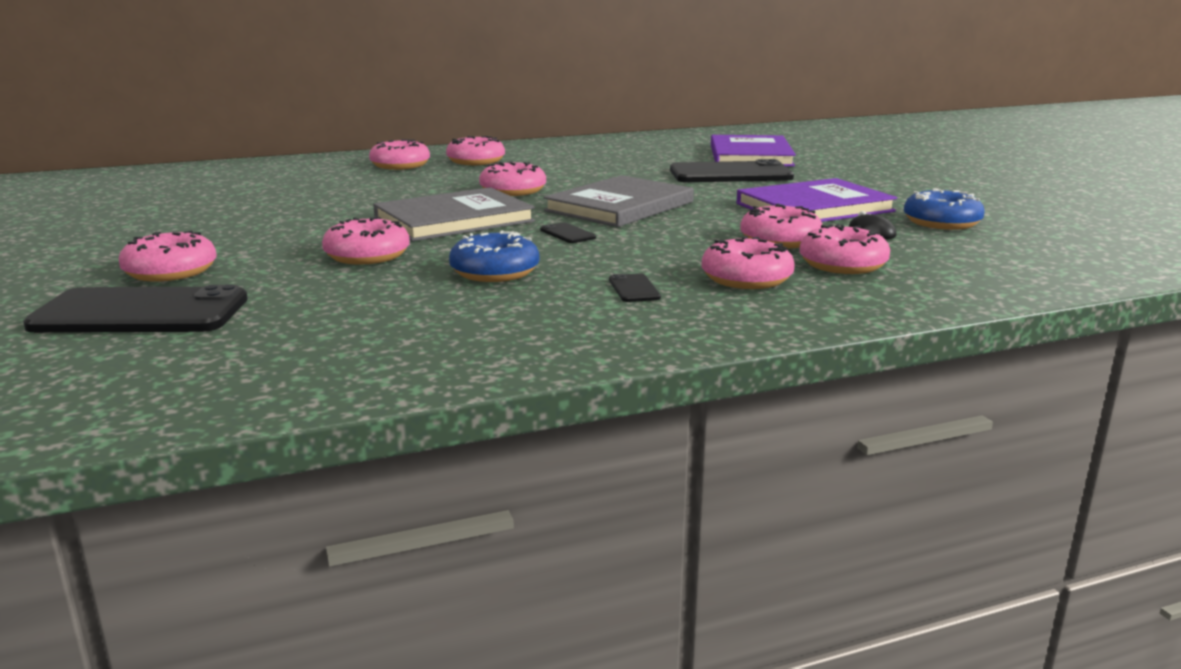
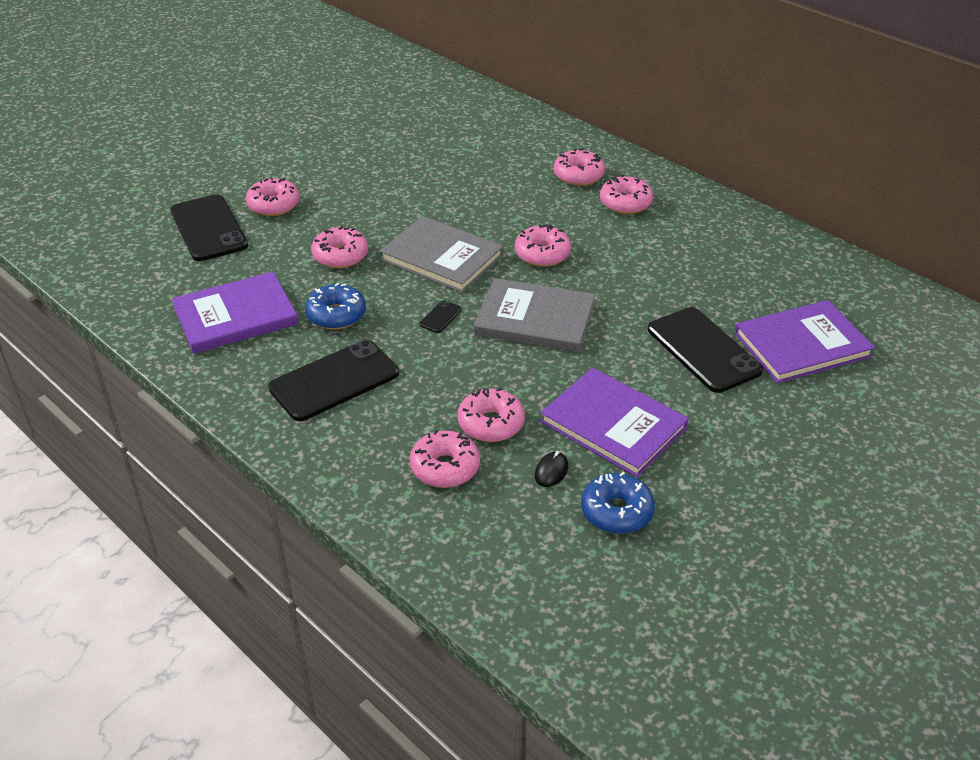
camera: 65 degrees right, 20 degrees up
(409, 321) = (235, 316): none -> purple book
(634, 289) = (334, 381): black phone -> black phone, size x2.45
(746, 279) = (382, 425): pink donut -> none

